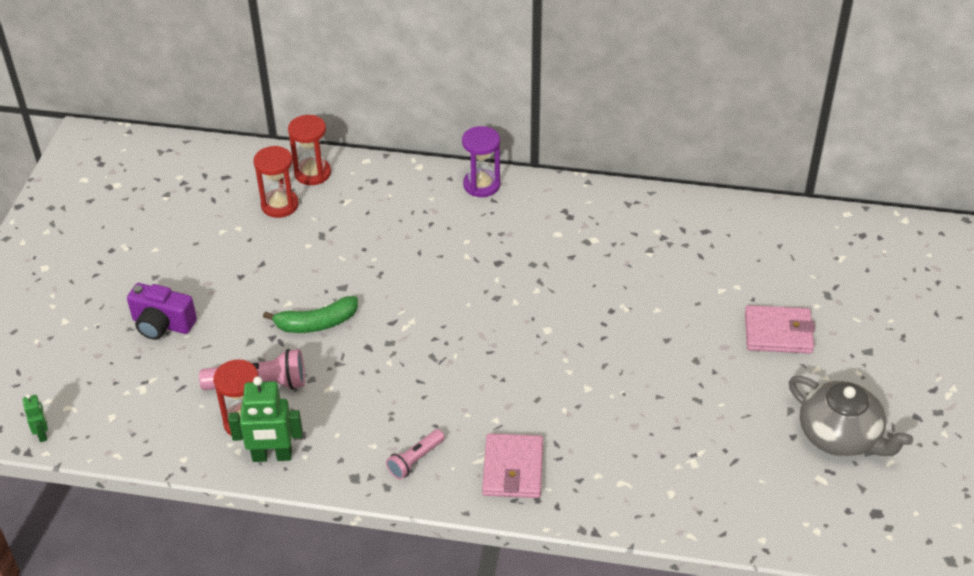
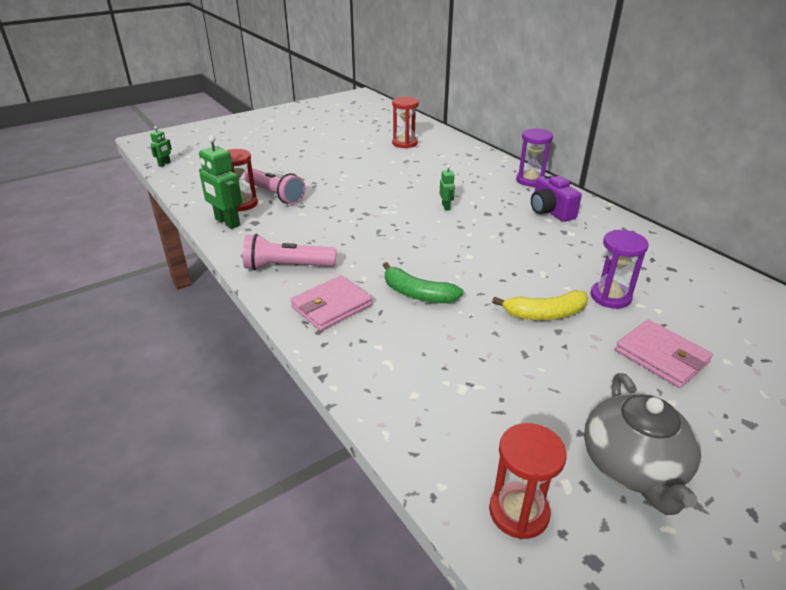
camera: 45 degrees right, 10 degrees down
(162, 324) = (277, 156): purple camera -> purple camera (550, 211)
(312, 173) = (441, 140): red hourglass -> red hourglass (518, 512)
(316, 323) = (343, 188): green banana -> green banana (417, 294)
(415, 460) = (287, 266): pink flashlight -> pink flashlight, size x1.62
(451, 280) = (446, 207): none -> green robot
(671, 351) = (544, 314): none -> yellow banana
(695, 297) = (610, 297): none -> purple hourglass

